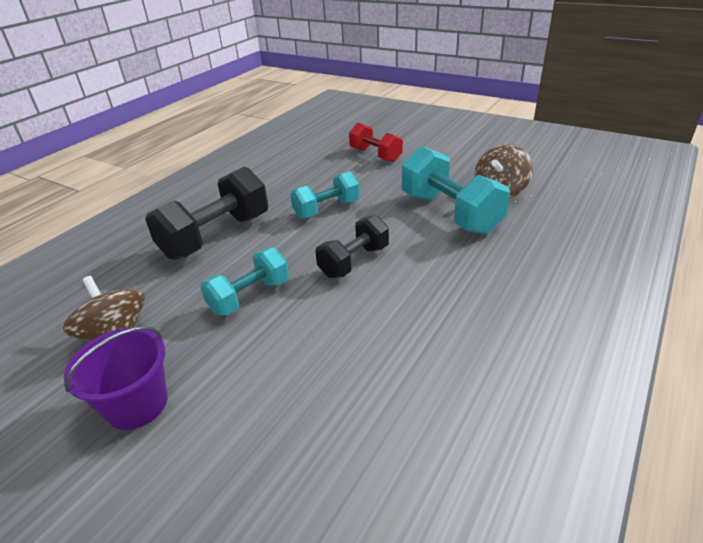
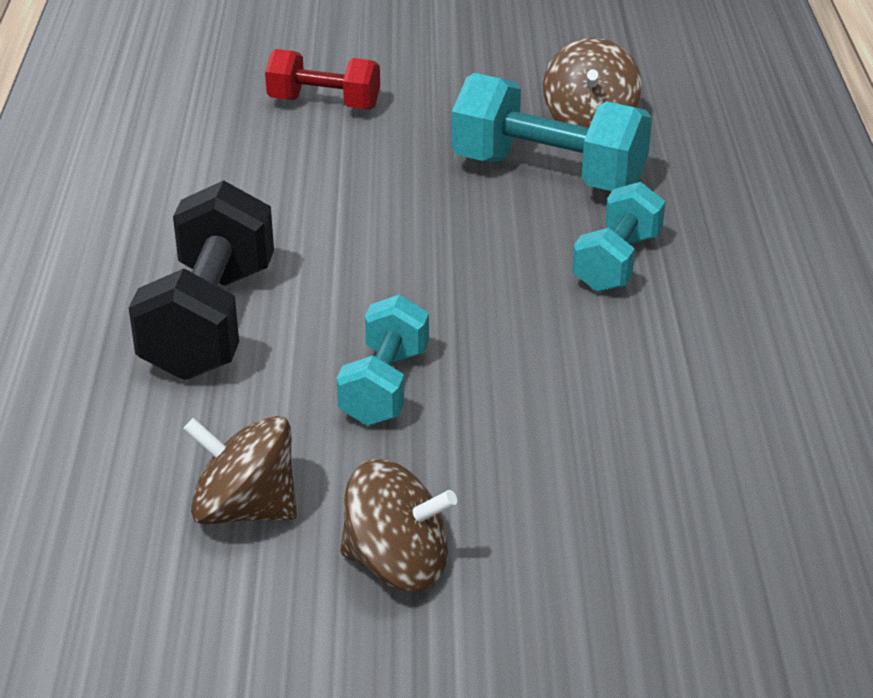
camera: 35 degrees left, 0 degrees up
(137, 404) = (397, 564): purple bucket -> brown spinning top
(326, 209) = (348, 222): turquoise dumbbell -> turquoise dumbbell (617, 262)
(354, 261) = (483, 288): black dumbbell -> none

